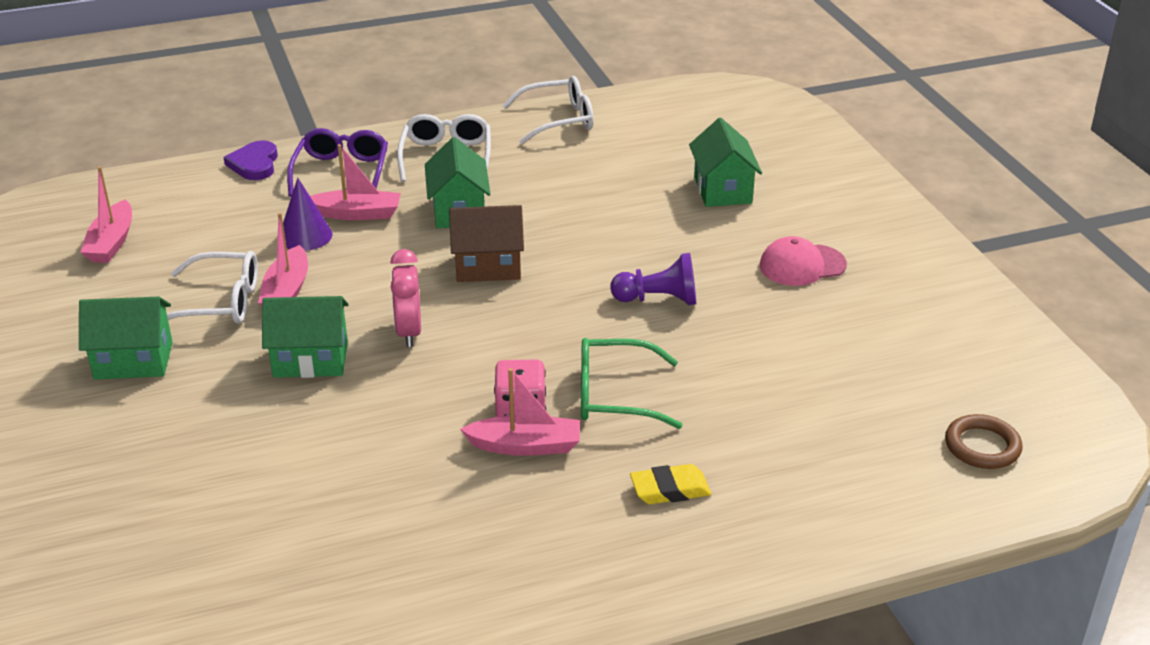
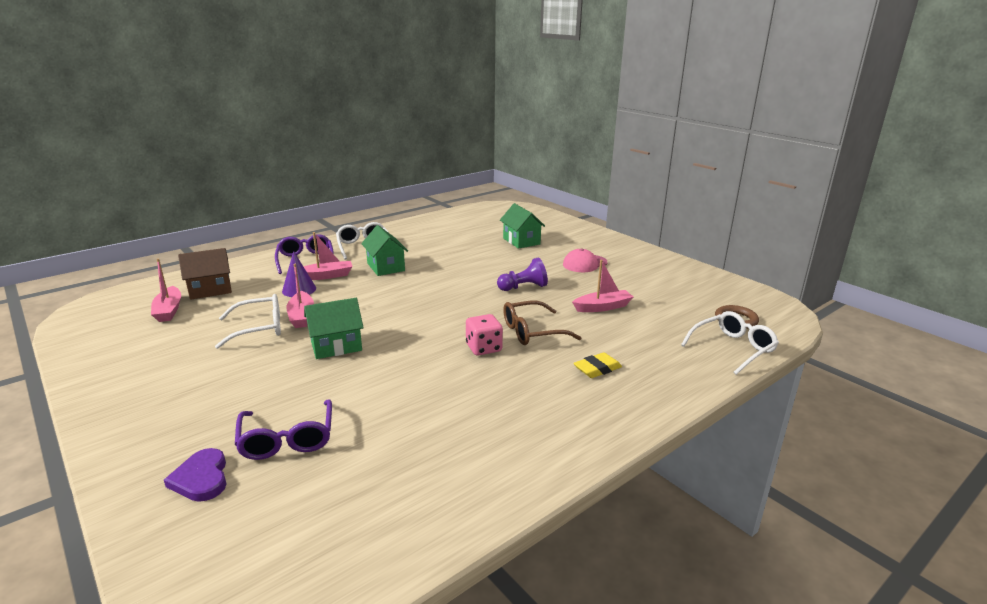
camera: 20 degrees left, 10 degrees down
(133, 361) = (212, 367): green house -> none
(182, 502) = (287, 439): none -> purple glasses
(254, 164) = (249, 263): purple heart -> purple heart (201, 478)
(409, 332) = (391, 323): pink clock -> none
(488, 266) = (418, 287): brown house -> brown house (210, 290)
(525, 446) = (499, 364): pink boat -> pink boat (603, 307)
(558, 120) = (416, 226): white glasses -> white glasses (733, 348)
(614, 395) = (532, 332): green glasses -> brown glasses

